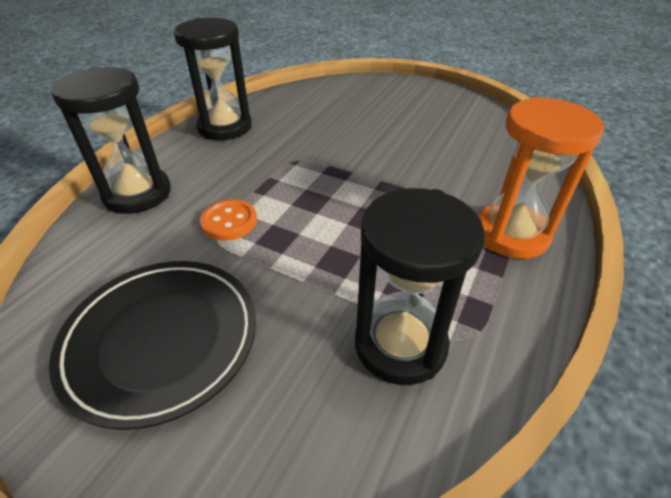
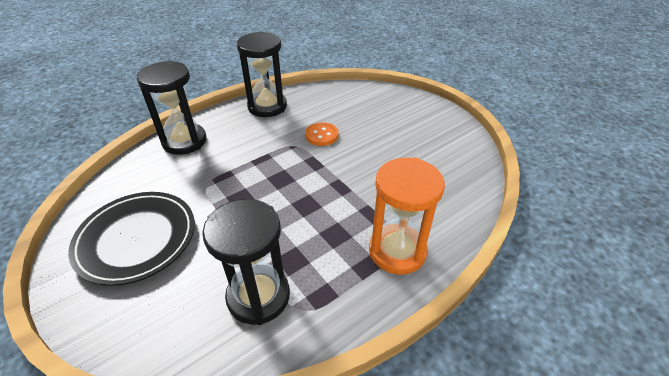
camera: 25 degrees right, 0 degrees up
(229, 221) = (221, 177): orange button -> orange button (322, 135)

